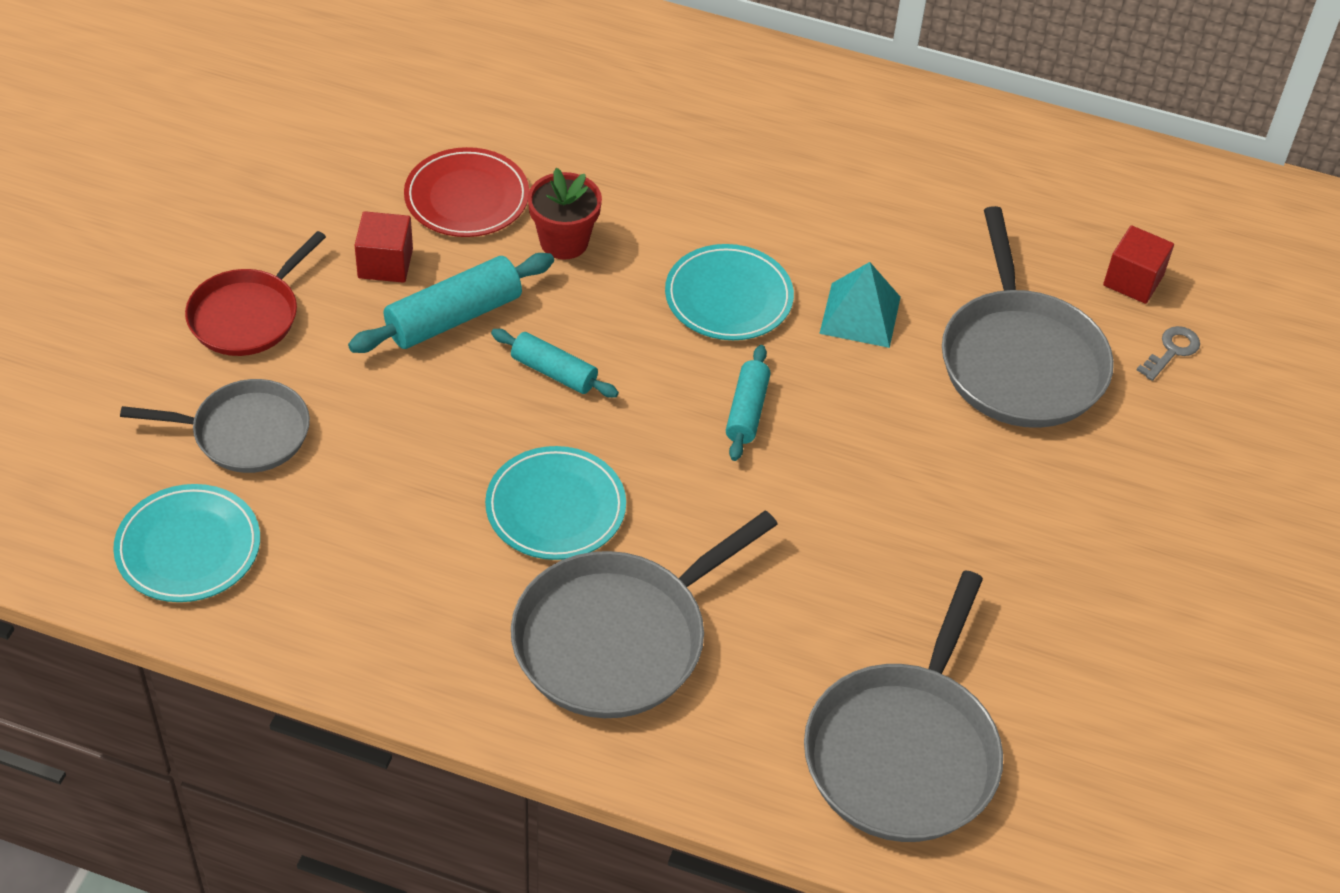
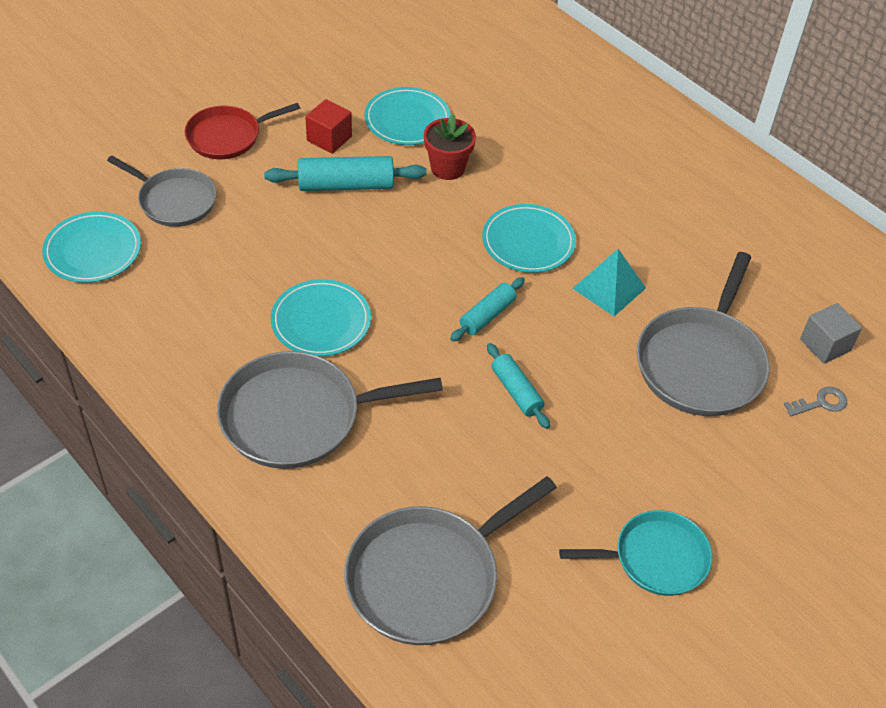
camera: 30 degrees right, 0 degrees up
(467, 197) = (407, 120): red plate -> turquoise plate
(554, 372) = (382, 241): turquoise rolling pin -> turquoise rolling pin (516, 391)
(1123, 609) = (655, 558): none -> turquoise pan
(1133, 280) = (825, 345): red cube -> grey cube

